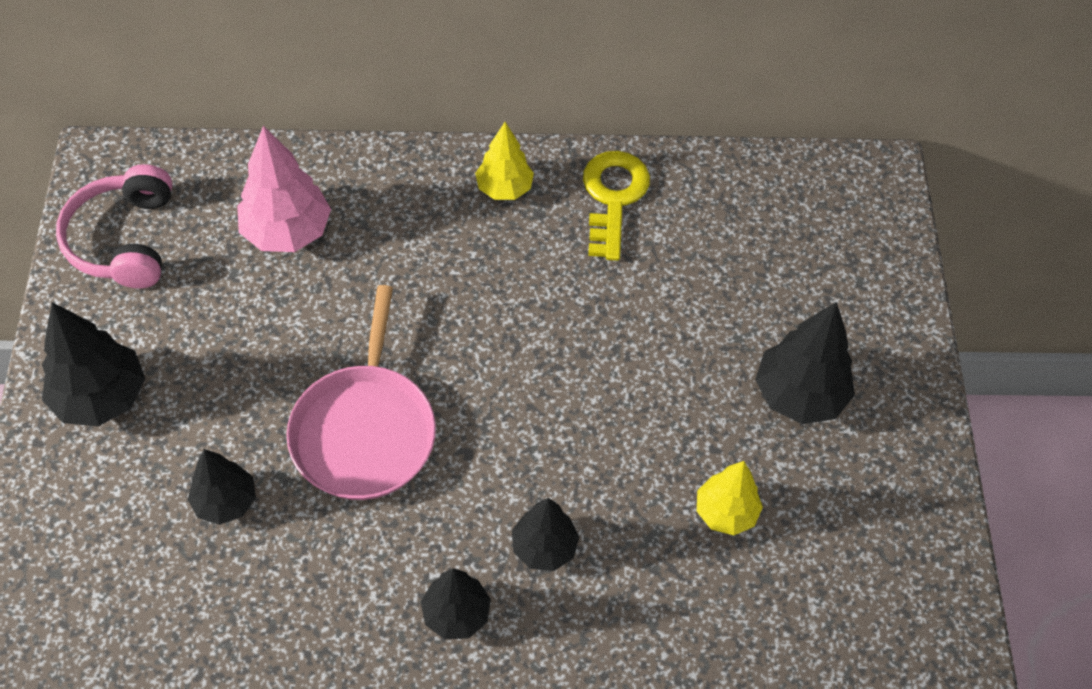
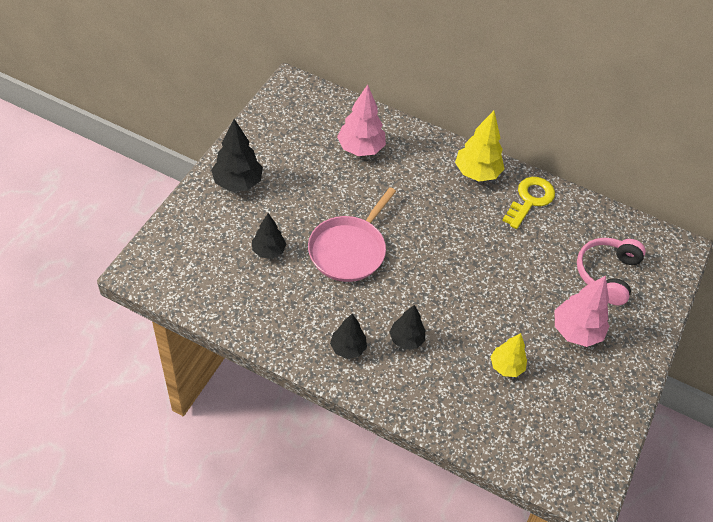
camera: 25 degrees right, 5 degrees down
(124, 239) = (284, 121): pink headphones -> pink headphones (607, 274)
(504, 188) = (476, 173): yellow tree -> yellow tree, size x1.55
(799, 395) = (576, 331): black tree -> pink tree

